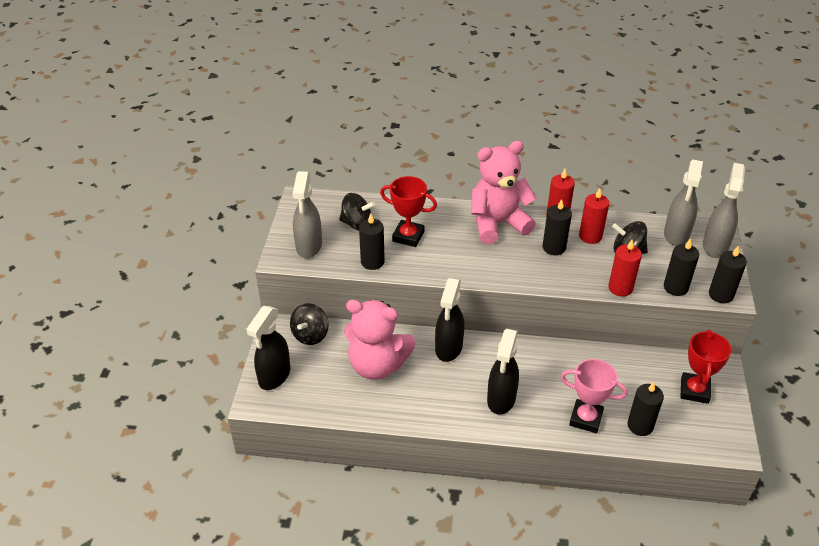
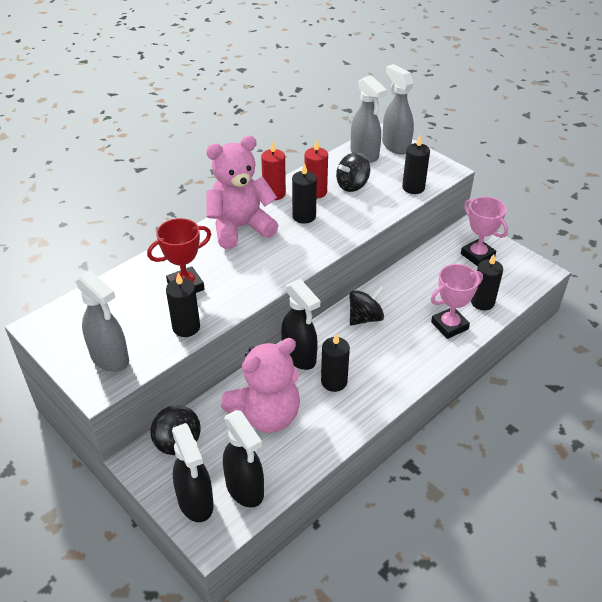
camera: 50 degrees left, 0 degrees up
(357, 224) = (126, 308): black spinning top -> black spinning top (365, 318)
(498, 223) = (240, 227): pink teddy bear -> pink teddy bear turned 45 degrees clockwise
(501, 399) = (385, 360): black spray bottle -> black spray bottle (245, 489)
(620, 288) = (384, 212): red candle -> none
(694, 390) = (477, 255): red trophy -> pink trophy
(721, 295) = (442, 173): black candle -> black candle (334, 381)

